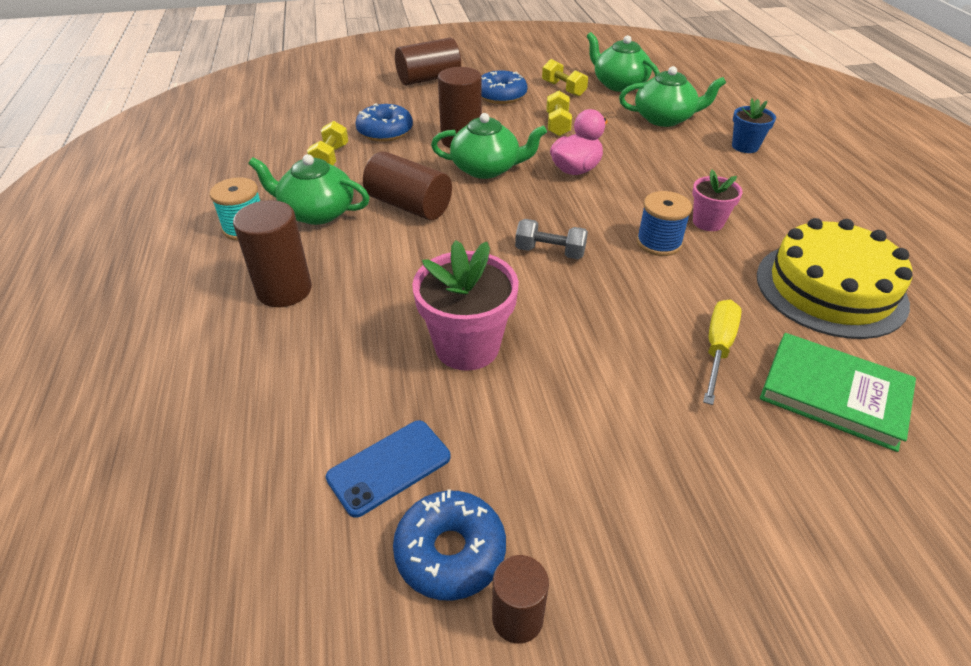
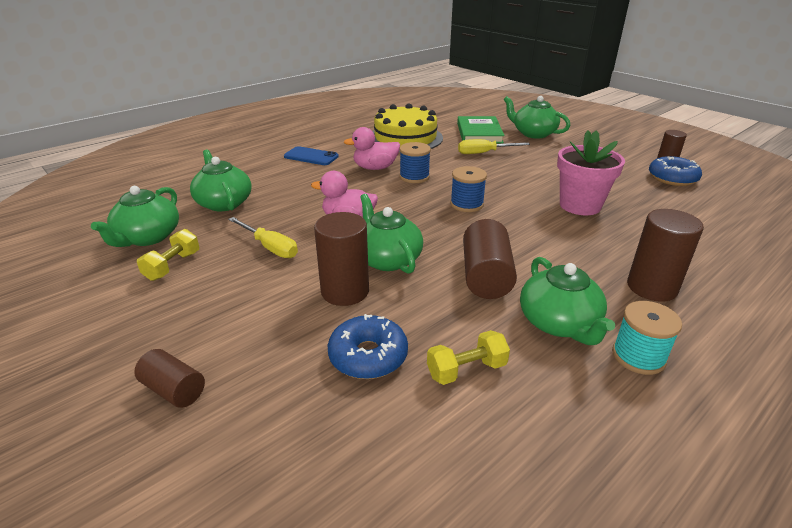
camera: 120 degrees left, 10 degrees down
(389, 467) = (672, 200): blue phone -> blue phone (311, 156)
(429, 79) = (174, 390): brown cylinder -> brown cylinder, size x0.61
(501, 95) = (211, 302): blue donut -> none
(550, 252) = (466, 204): grey dumbbell -> blue spool
(557, 125) = (270, 247): yellow dumbbell -> yellow screwdriver
(708, 222) = (375, 168): pink flower pot -> pink duck
(745, 146) = (257, 170): blue flower pot -> none
(806, 485) = (533, 133): none -> green teapot

